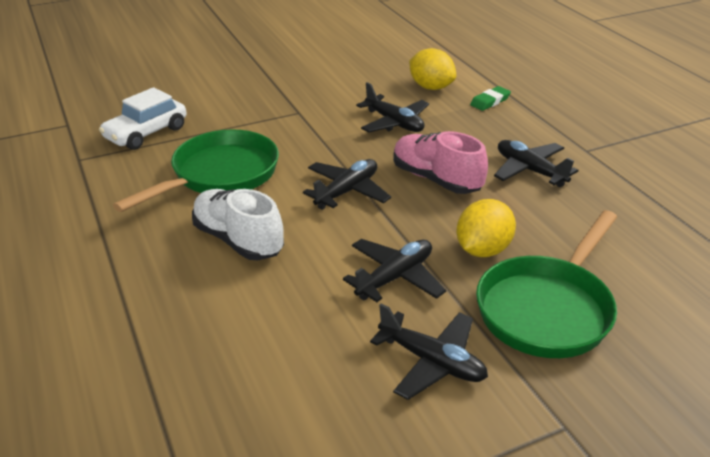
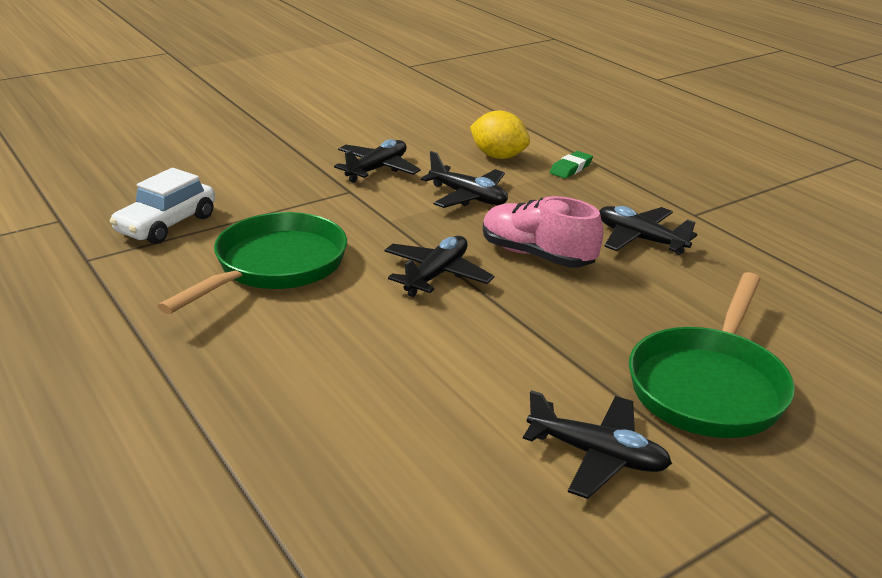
camera: 10 degrees left, 5 degrees down
(238, 240) = (321, 338): white shoe -> none
(395, 277) = (524, 366): black plane -> black plane (377, 169)
(482, 250) = (615, 328): yellow lemon -> none

